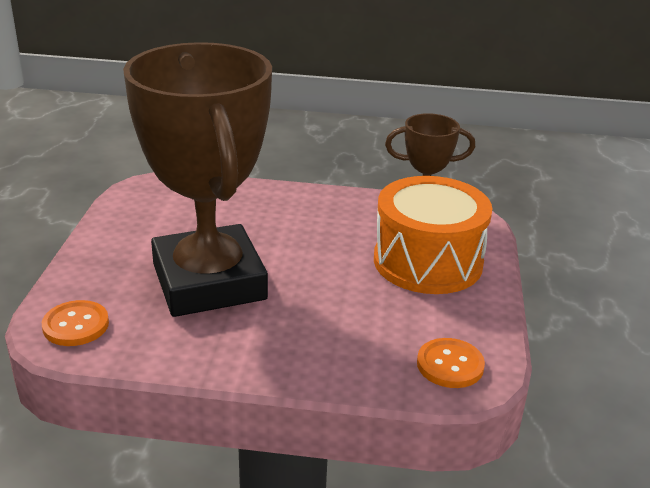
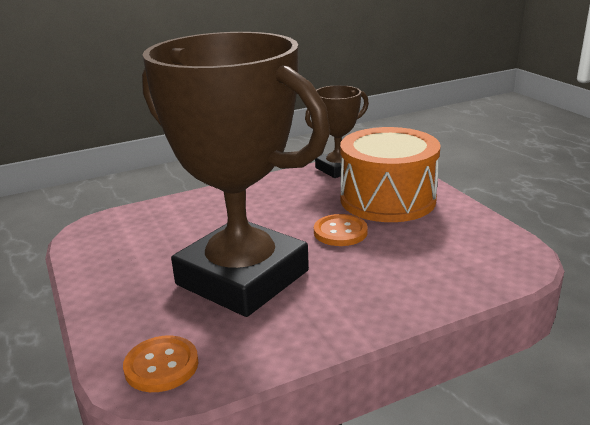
camera: 30 degrees left, 5 degrees down
(450, 365) = (495, 257): orange button -> orange button (340, 232)

